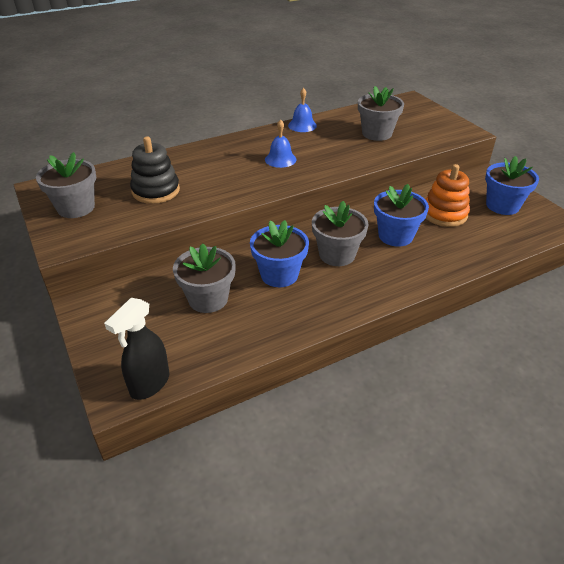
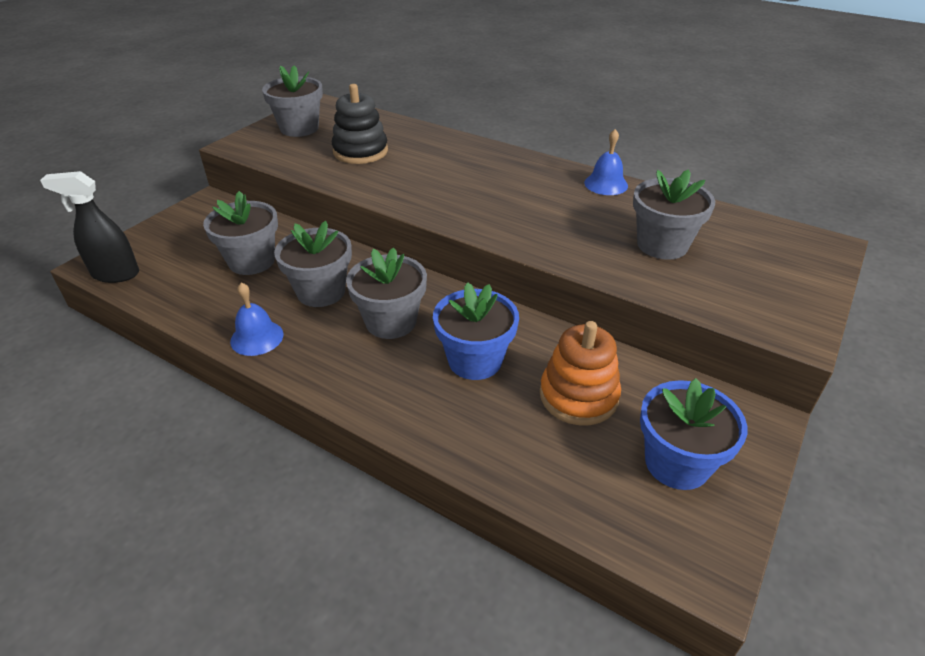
camera: 60 degrees right, 0 degrees up
(279, 275) = (321, 292): blue flower pot -> grey flower pot
(280, 159) = (500, 196): blue bell -> blue bell (257, 337)

